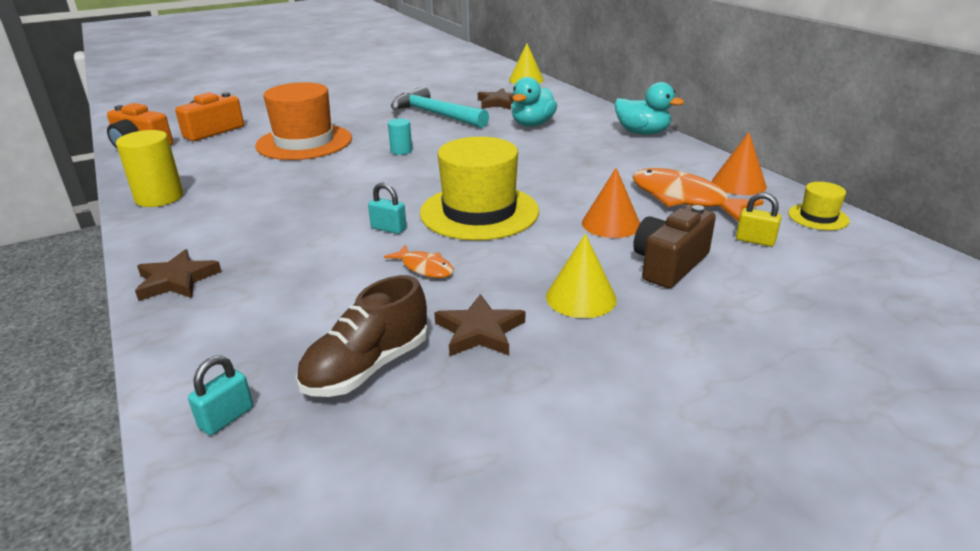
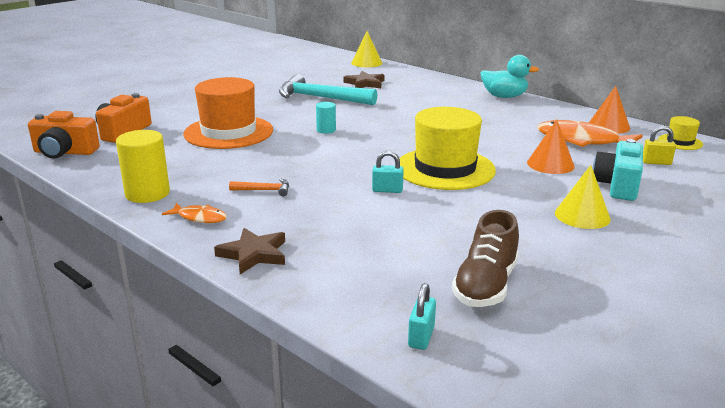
camera: 20 degrees left, 5 degrees down
(267, 210) = (264, 190): none -> orange hammer
(424, 268) = (449, 213): orange fish -> orange fish (199, 218)
(479, 331) = (537, 248): brown star -> none
(532, 124) = (412, 98): turquoise duck -> none
(669, 264) = (617, 185): brown camera -> turquoise camera

